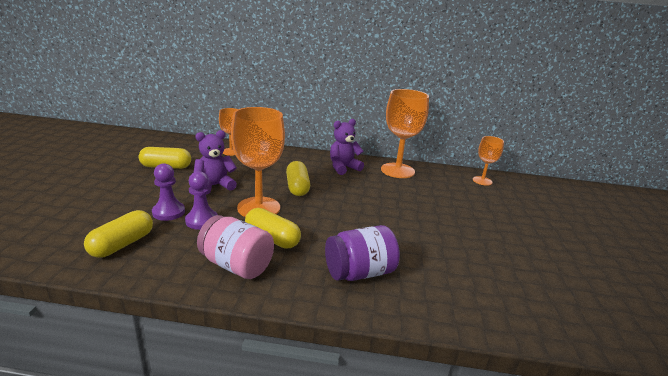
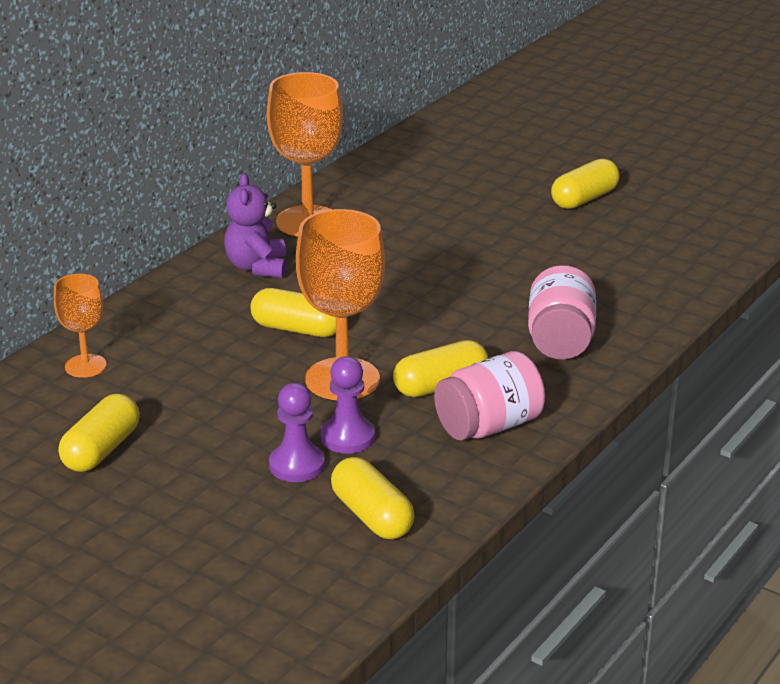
camera: 60 degrees left, 5 degrees up
(215, 186) = (230, 407): purple teddy bear -> none
(359, 272) = (560, 340): purple jar -> pink jar
(482, 181) = (398, 165): orange goblet -> none
(541, 245) = (584, 199): none -> yellow capsule

